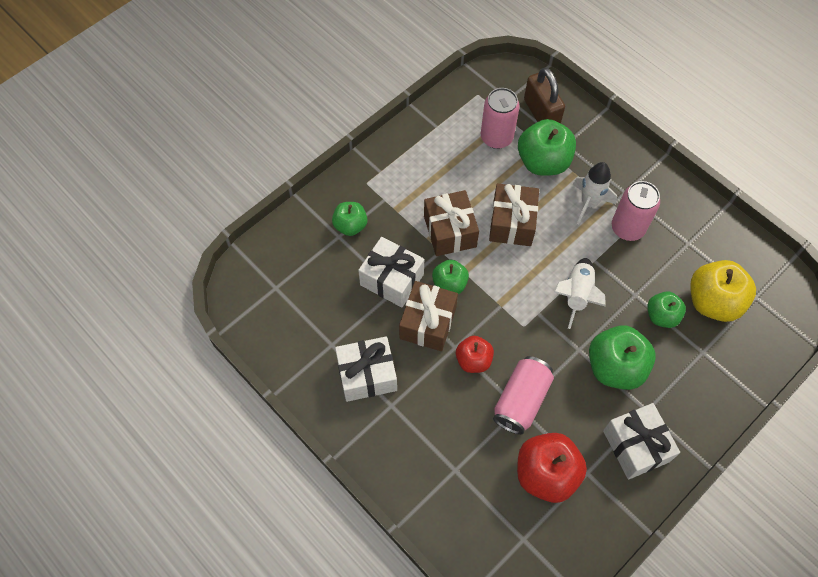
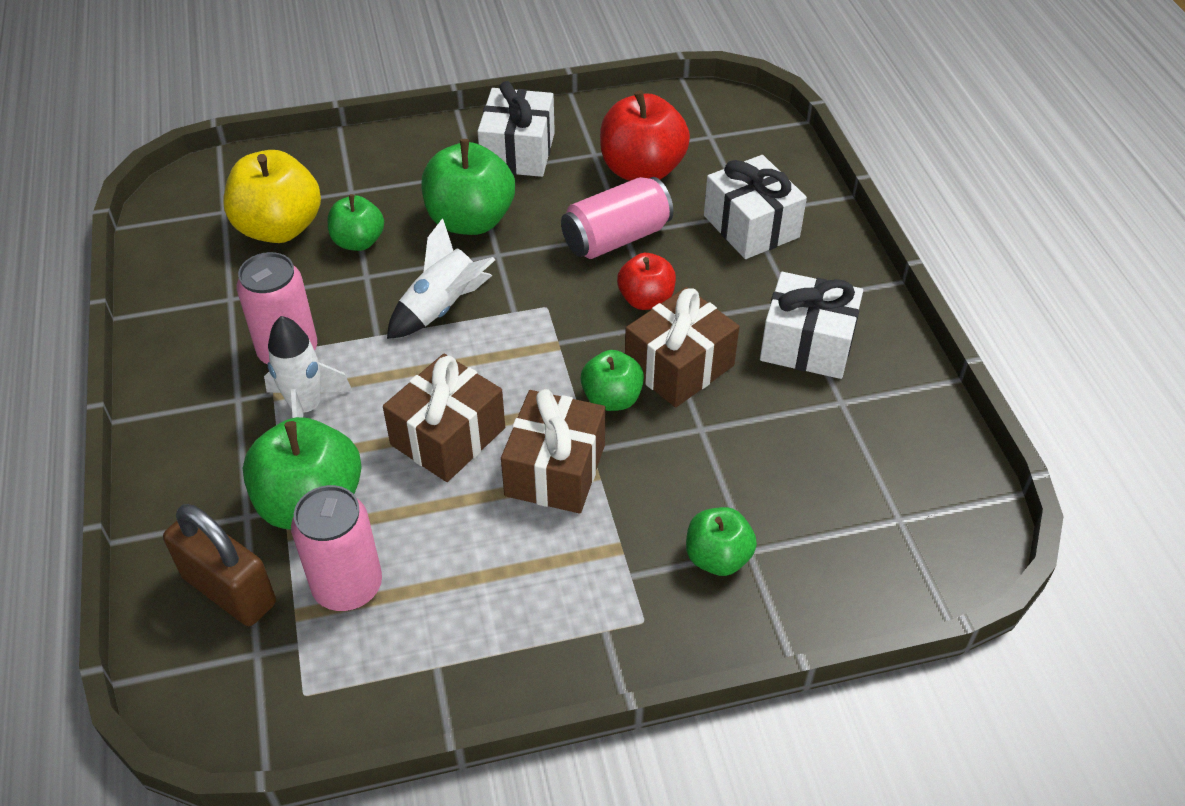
camera: 150 degrees left, 15 degrees down
(392, 279) = (697, 444): white gift -> white gift (751, 226)
(541, 113) = (229, 590): brown padlock -> brown padlock turned 60 degrees counterclockwise

